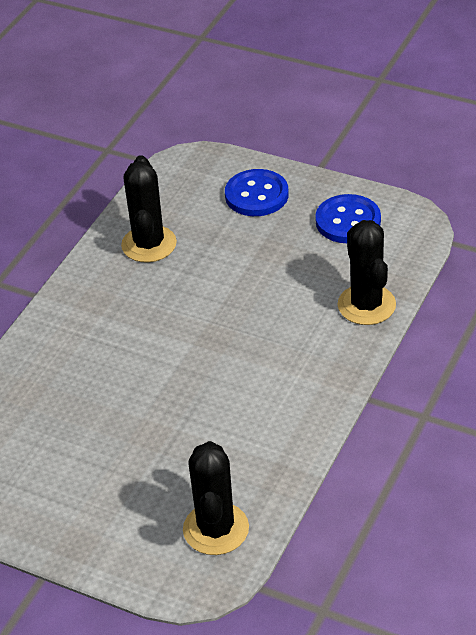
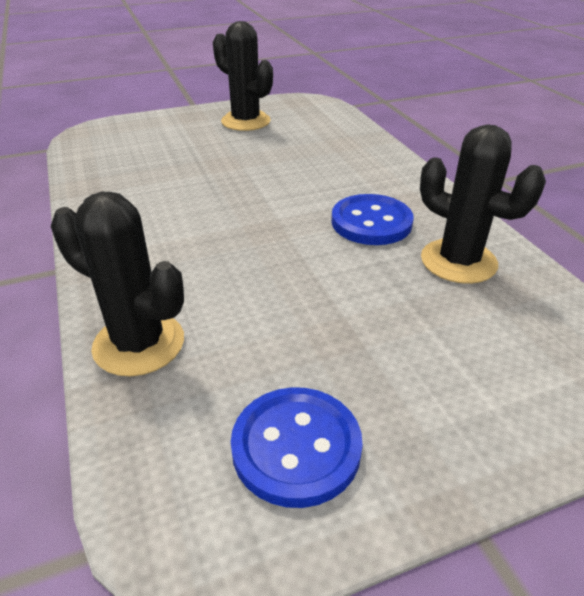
camera: 130 degrees right, 5 degrees down
(216, 529) = (108, 149): black cactus -> black cactus (246, 121)
(256, 195) = (469, 394): blue button -> blue button (371, 222)

